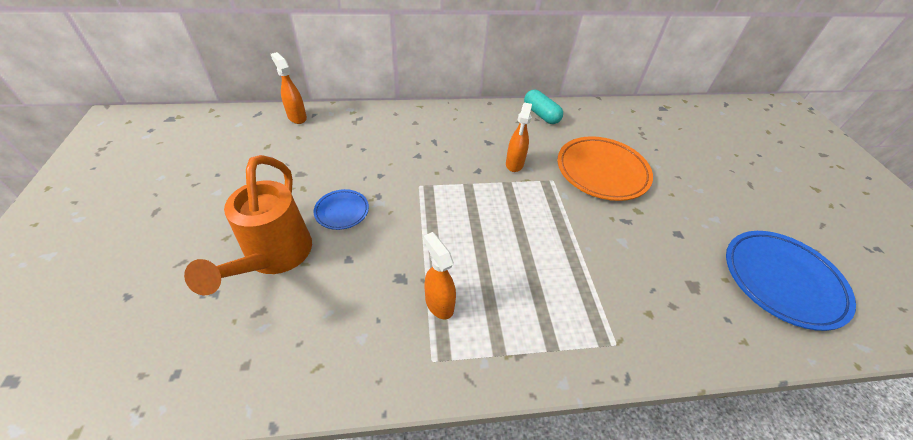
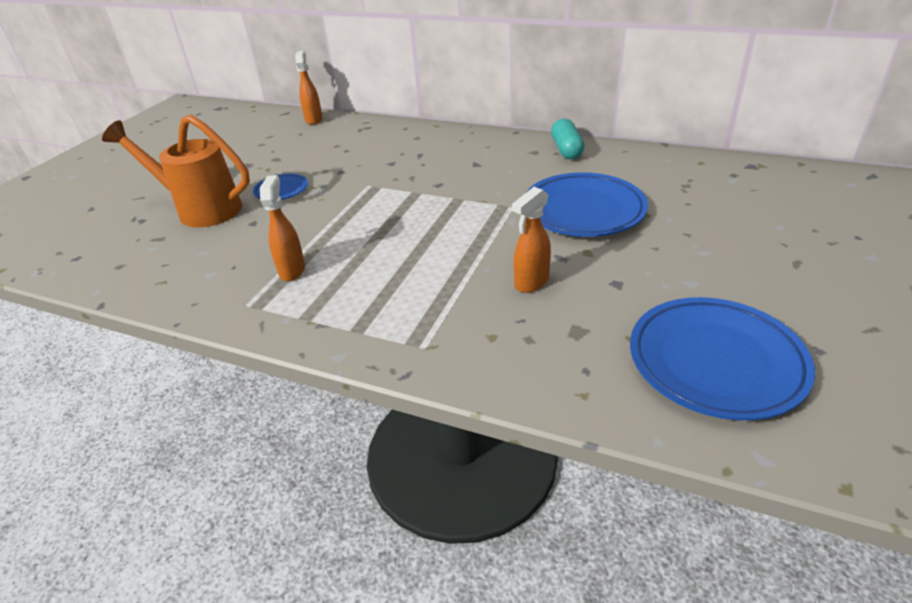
camera: 35 degrees right, 10 degrees down
(274, 258) = (200, 209): orange watering can -> orange watering can turned 75 degrees clockwise
(514, 164) = (484, 186): orange spray bottle -> orange spray bottle (531, 283)
(602, 171) = (583, 210): orange plate -> blue plate

